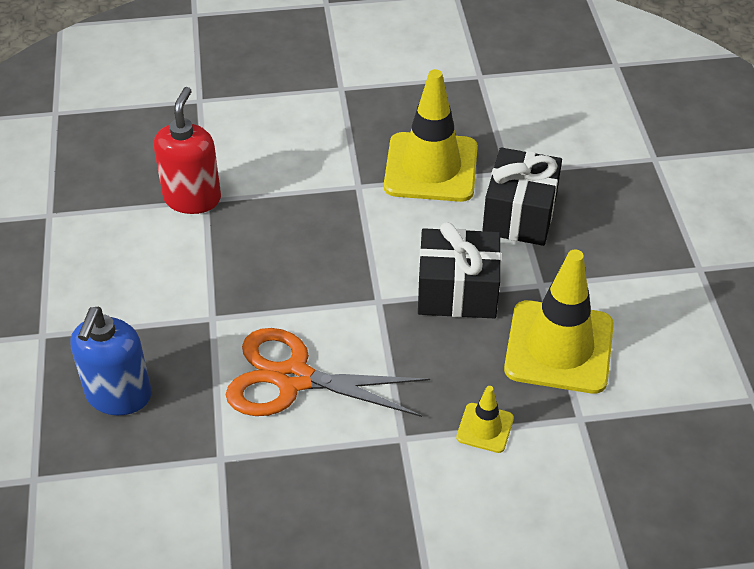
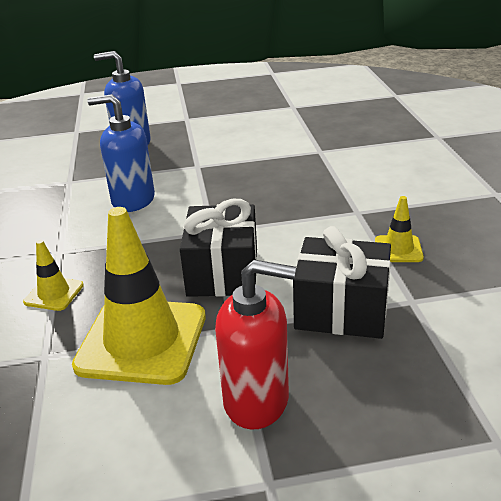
camera: 90 degrees right, 15 degrees down
(192, 198) = (320, 146): red soap dispenser -> red soap dispenser (257, 401)
(293, 378) = (133, 200): orange scissors -> blue soap dispenser
(431, 167) = (398, 249): yellow traffic cone -> yellow traffic cone, size x0.46

